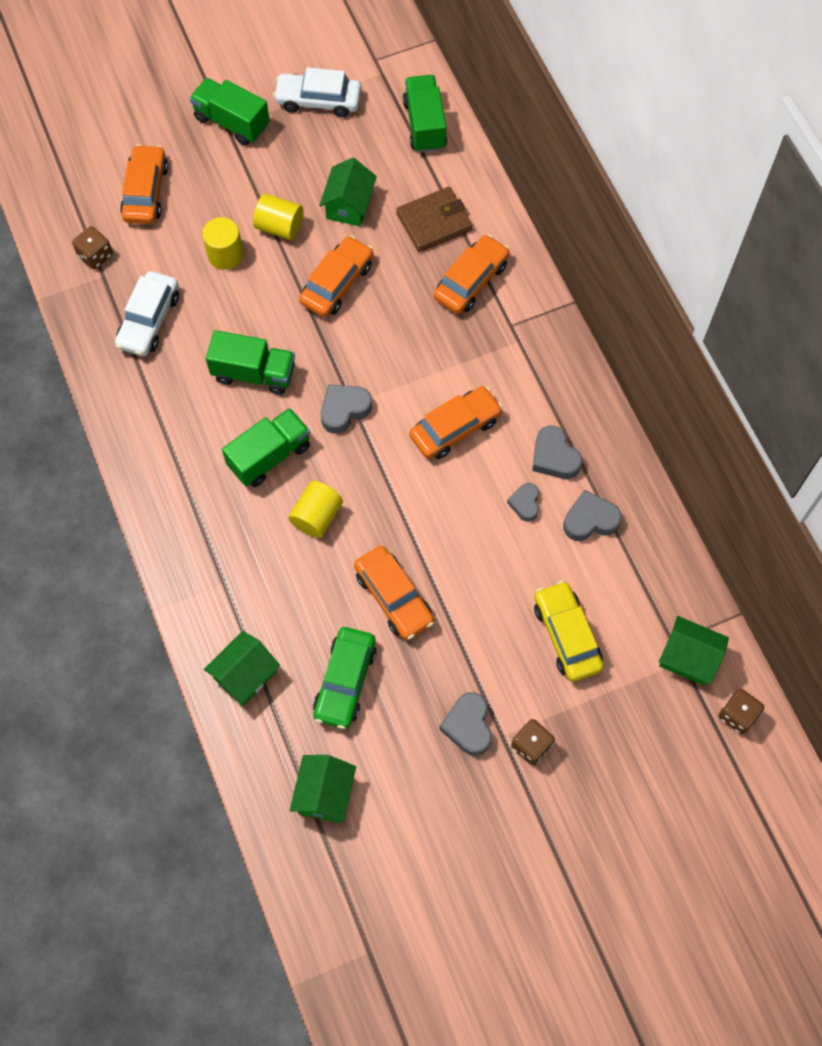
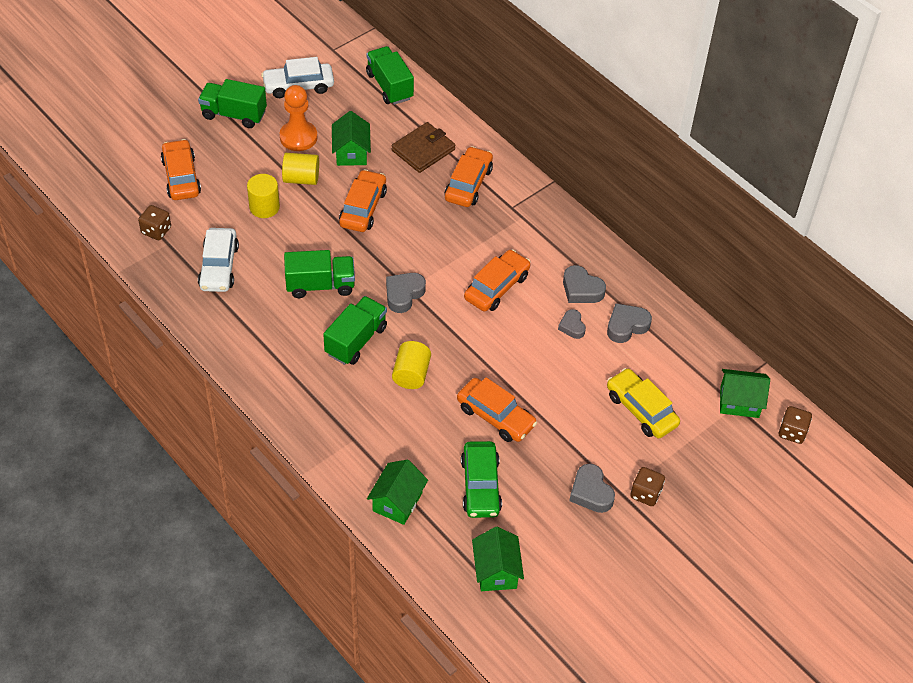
camera: 20 degrees left, 15 degrees down
(295, 170) = (298, 137): none -> orange pawn

